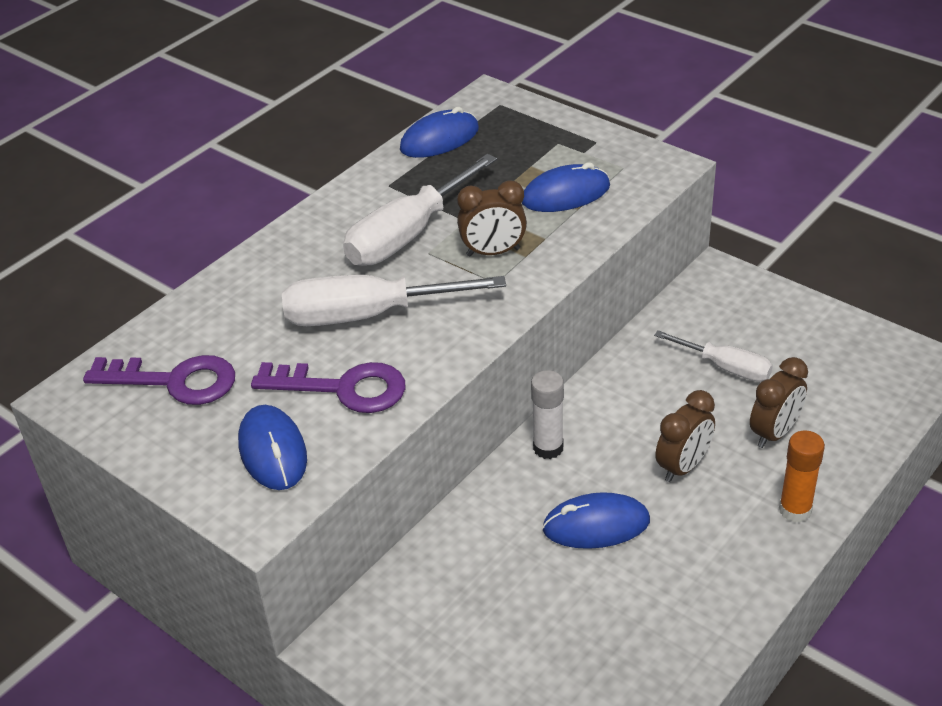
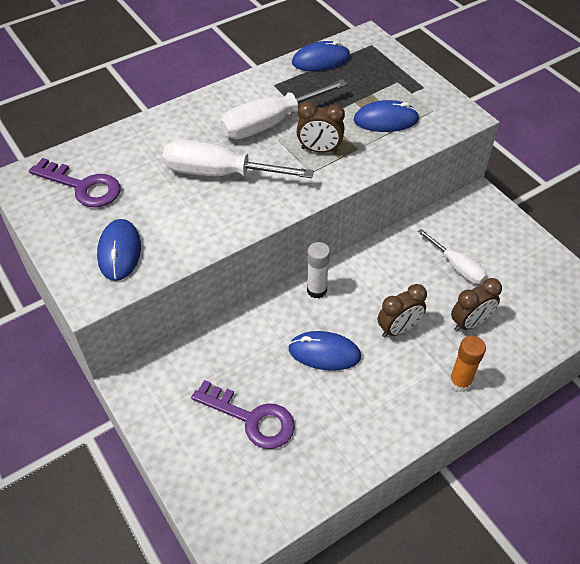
camera: 15 degrees right, 10 degrees up
(343, 388) = (182, 220): purple key -> purple key (252, 418)

